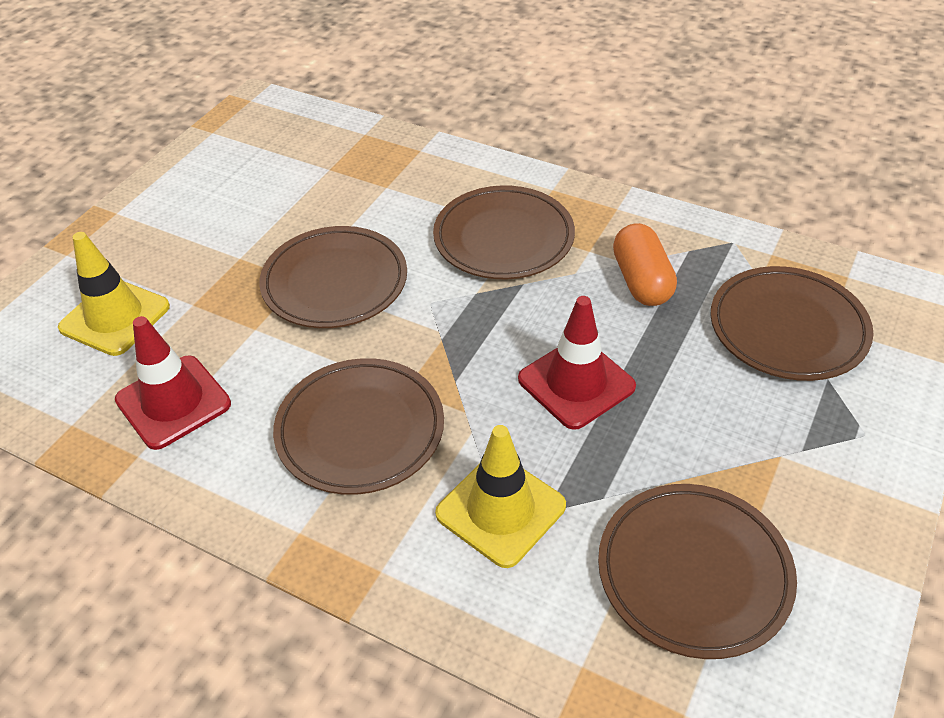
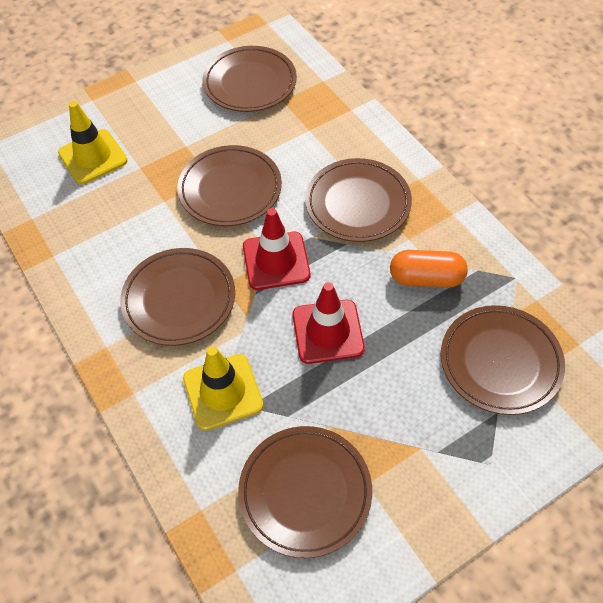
camera: 30 degrees right, 10 degrees up
(173, 402) = (91, 230): red traffic cone -> red traffic cone (276, 261)
(275, 165) = (250, 83): none -> brown plate
(641, 281) = (426, 278): orange capsule -> orange capsule turned 75 degrees clockwise

